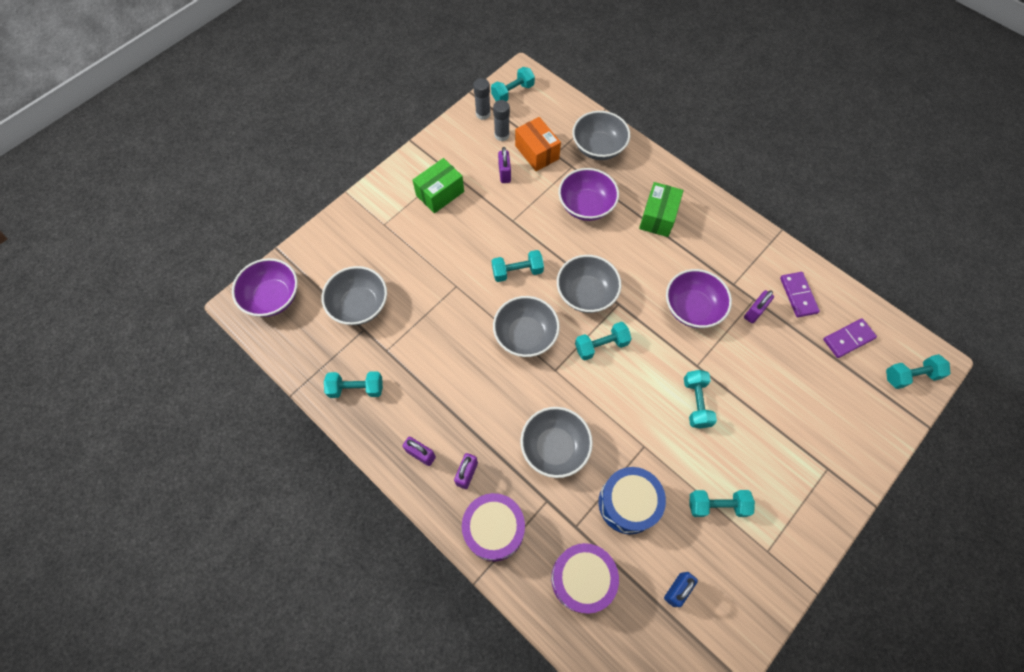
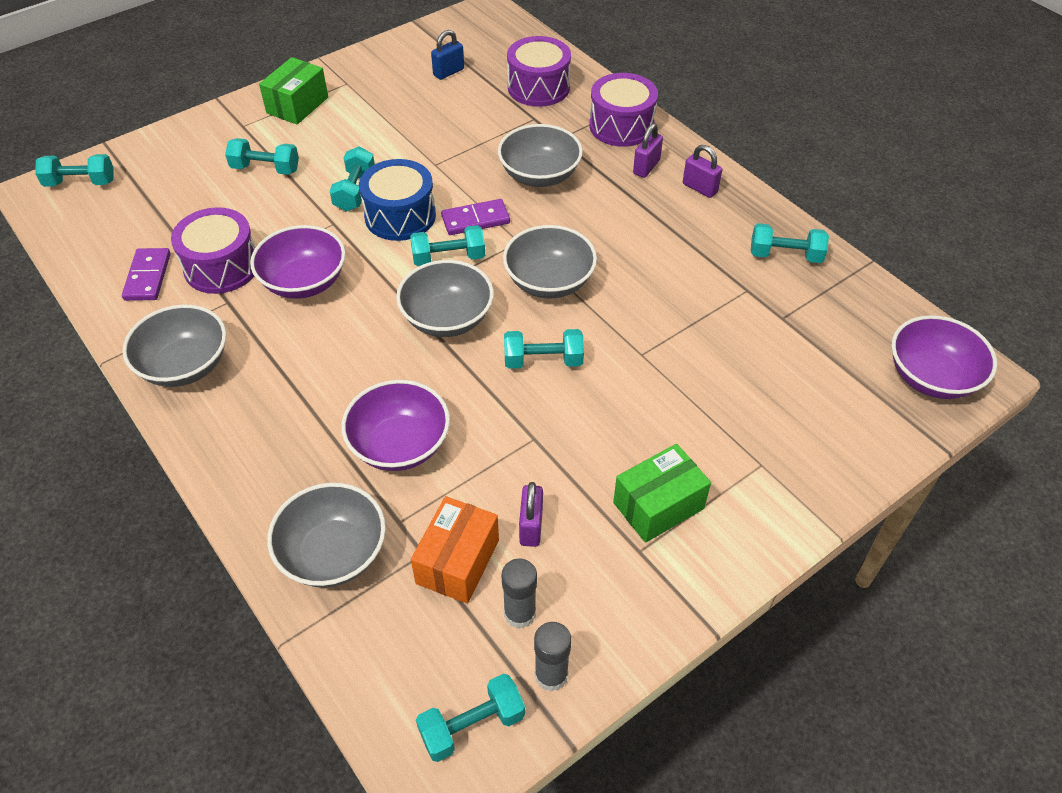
camera: 170 degrees left, 15 degrees down
(359, 305) = (791, 348): grey bowl -> grey bowl (185, 365)
(537, 152) = (458, 562): orange box -> orange box turned 45 degrees clockwise
(628, 503) = (472, 127): blue drum -> blue drum (400, 216)
(658, 217) = (287, 408): green box -> green box (297, 105)
(717, 505) = (378, 115): turquoise dumbbell -> turquoise dumbbell (265, 169)
(754, 312) = (222, 267): purple padlock -> purple drum
(848, 339) = (122, 224): purple domino -> purple domino (475, 220)

